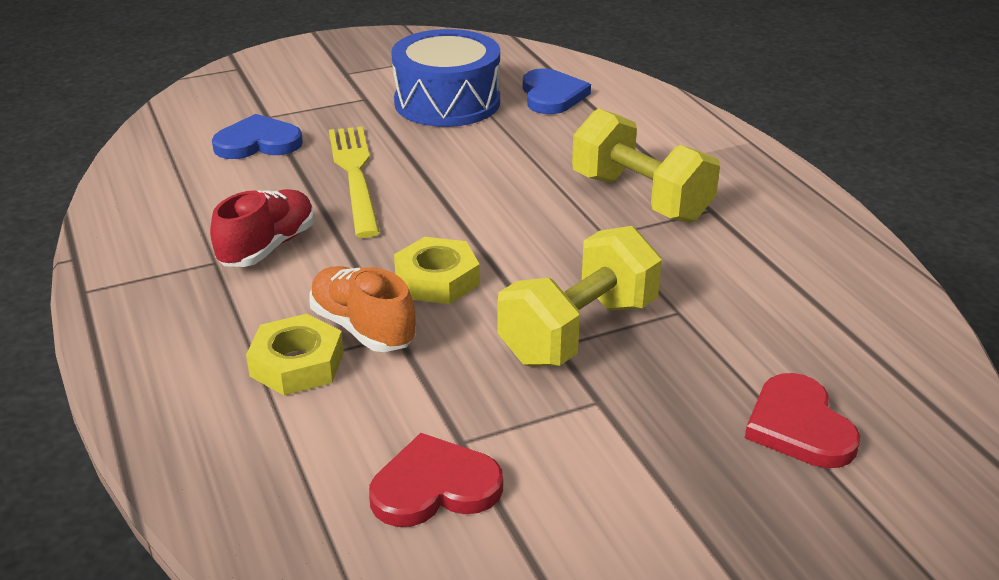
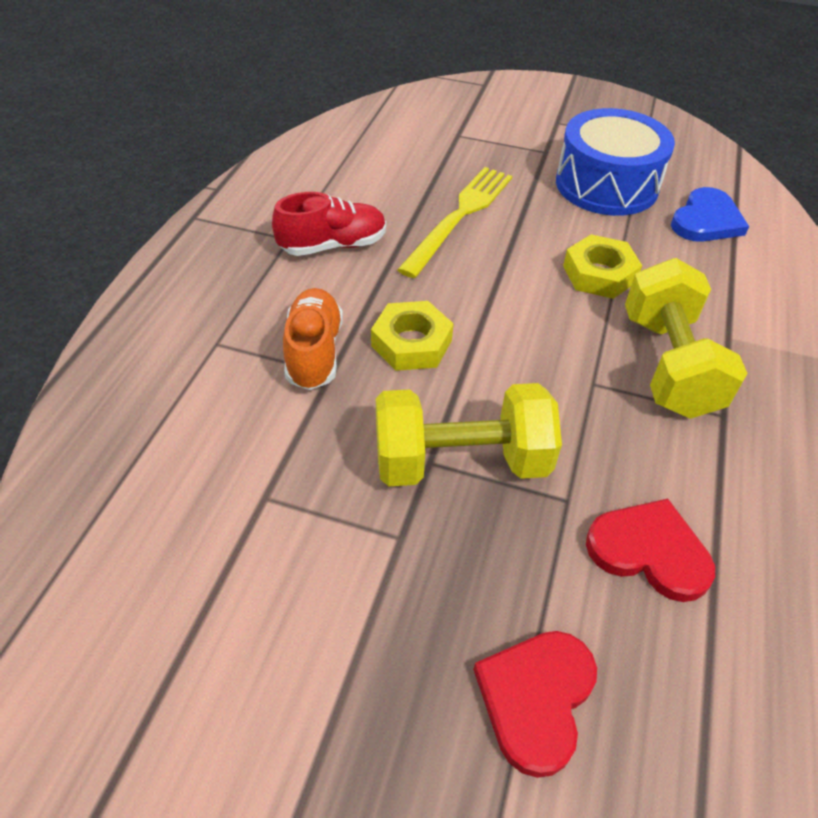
camera: 40 degrees right, 15 degrees up
(258, 143) = (425, 154): blue heart -> none
(297, 364) = (241, 354): yellow nut -> yellow nut (599, 274)
(434, 487) = (203, 522): red heart -> red heart (649, 551)

